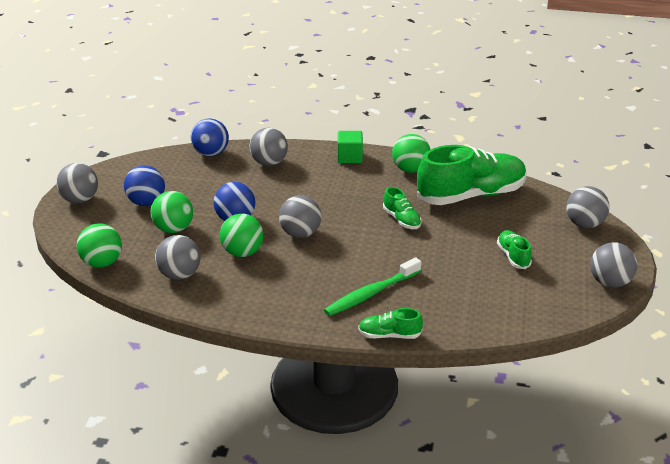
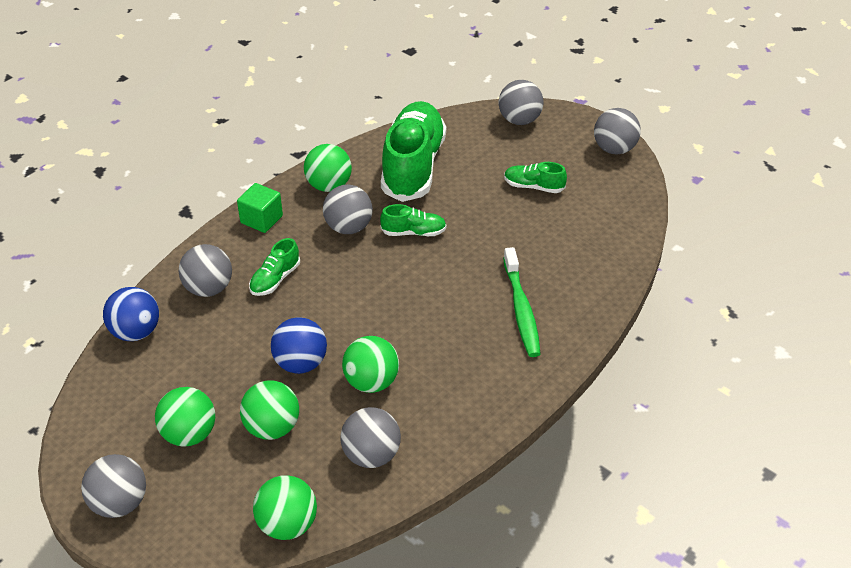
camera: 60 degrees left, 10 degrees up
(146, 202) = (189, 434): blue ball -> green ball
(300, 233) = (374, 319): grey ball -> grey ball (348, 227)
(389, 335) = (595, 324): green shoe -> green shoe (275, 279)

